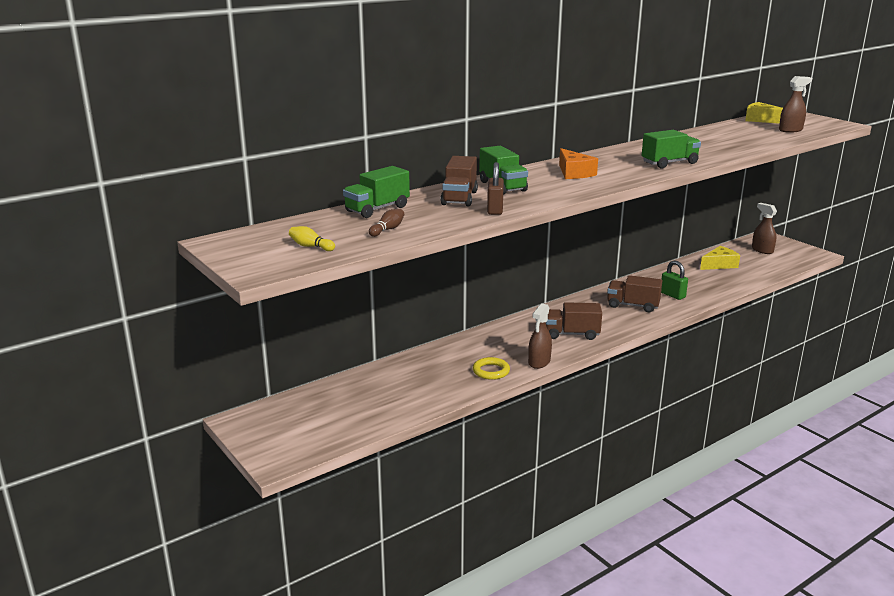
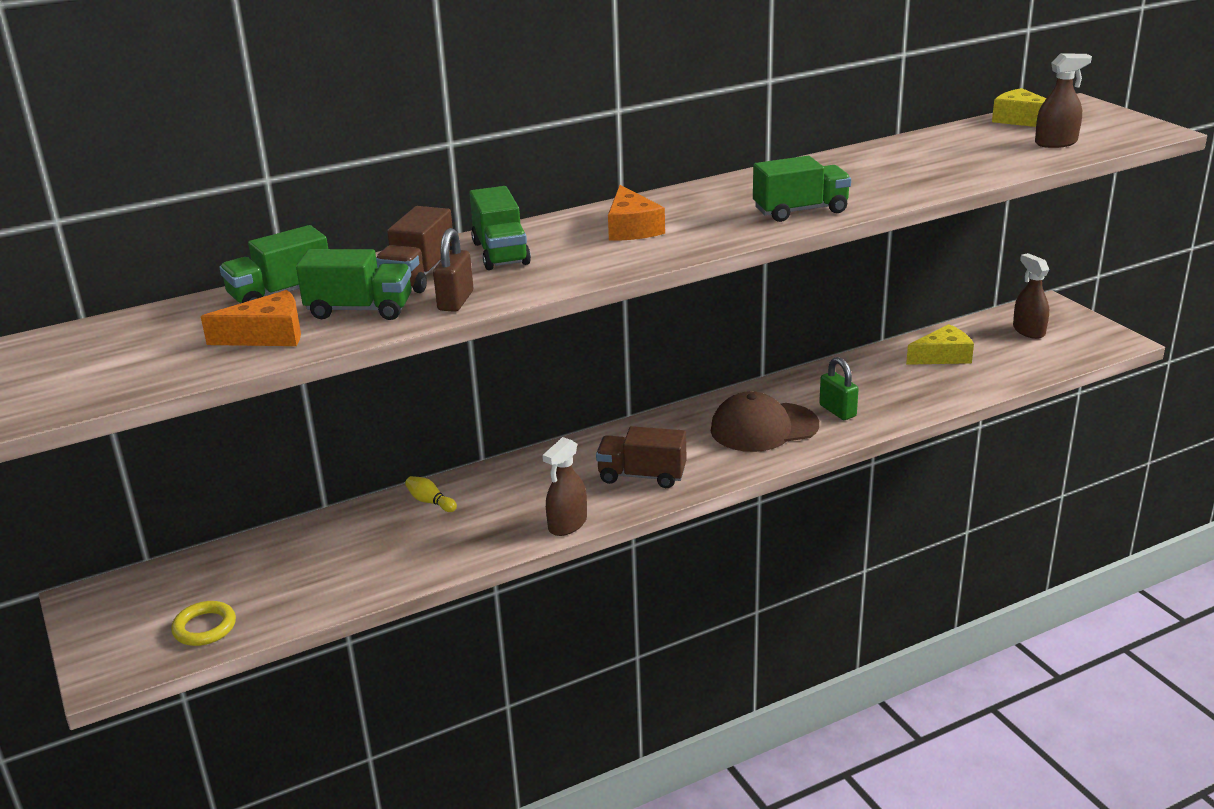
camera: 10 degrees right, 5 degrees up
(310, 246) = (134, 365): yellow bowling pin -> yellow bowling pin (430, 502)
(387, 229) = (268, 335): brown bowling pin -> orange cheese
(437, 215) = (360, 310): none -> green truck
(491, 371) = (486, 536): yellow ring -> yellow ring (204, 627)
(632, 305) = (764, 428): brown truck -> brown cap

